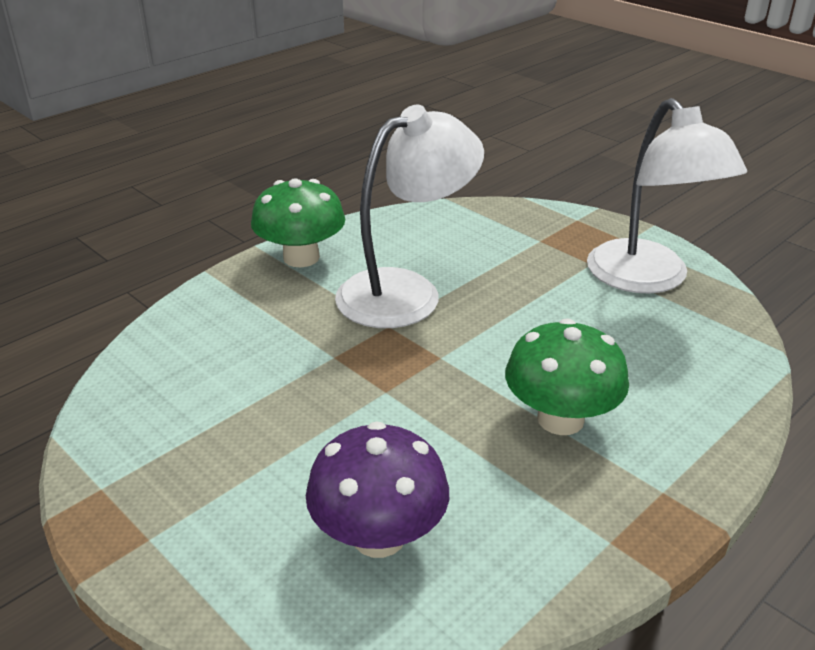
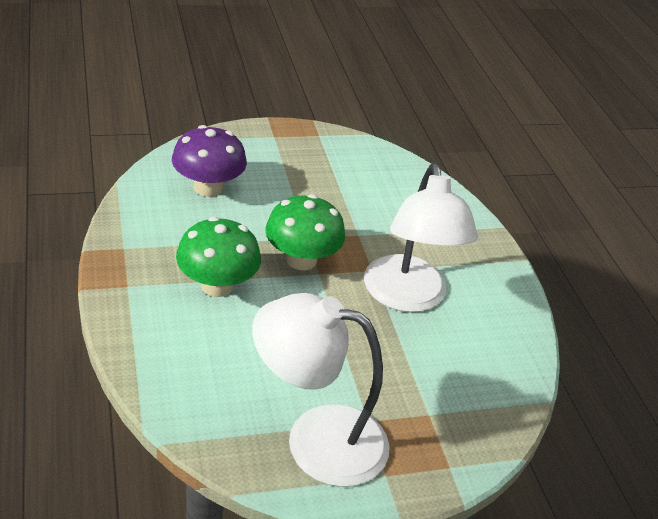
camera: 115 degrees right, 5 degrees up
(301, 257) = (492, 272): green mushroom -> green mushroom (301, 260)

